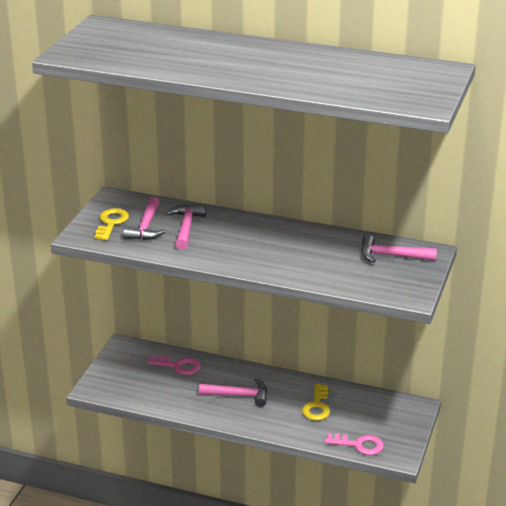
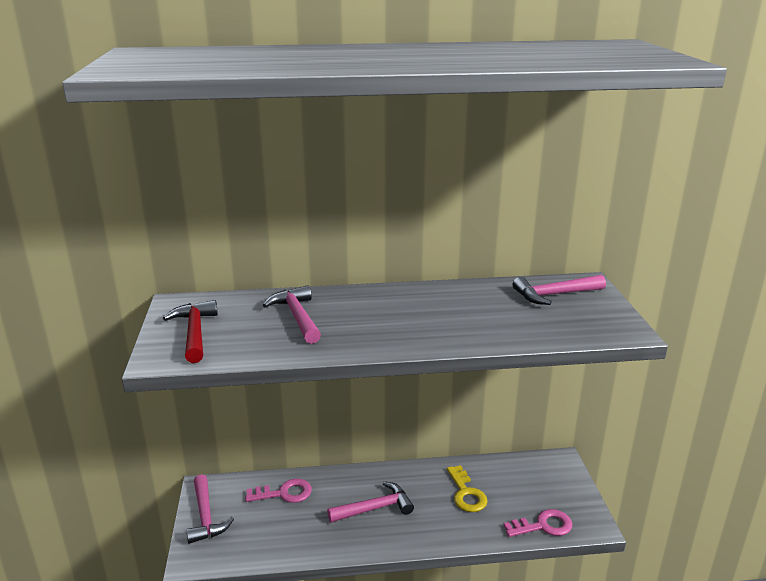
camera: 25 degrees left, 5 degrees down
(111, 223) = (195, 332): yellow key -> red hammer
(146, 227) = (245, 327): pink hammer -> pink hammer (206, 516)

